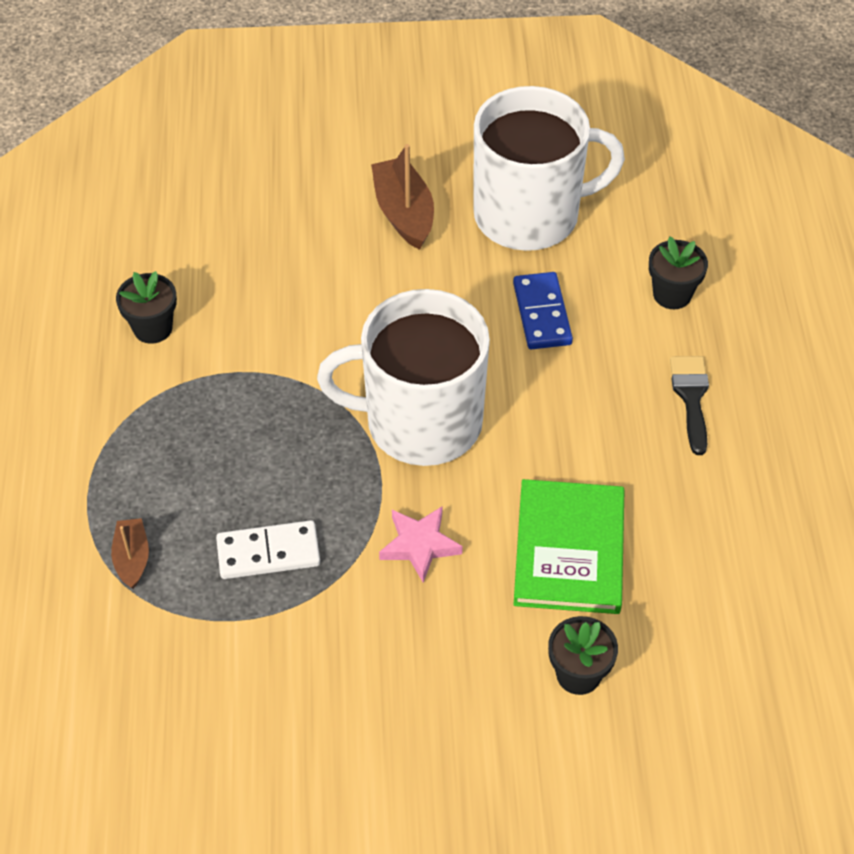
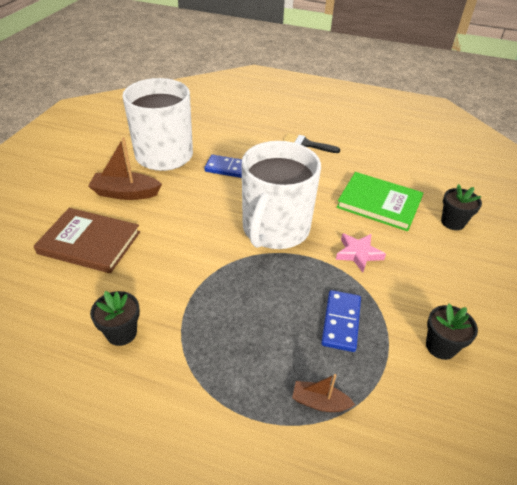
camera: 70 degrees left, 10 degrees down
(268, 552) = (341, 322): white domino -> blue domino
(283, 225) = (89, 243): none -> brown book
(672, 294) = (246, 131): black flower pot -> black flower pot (440, 346)

